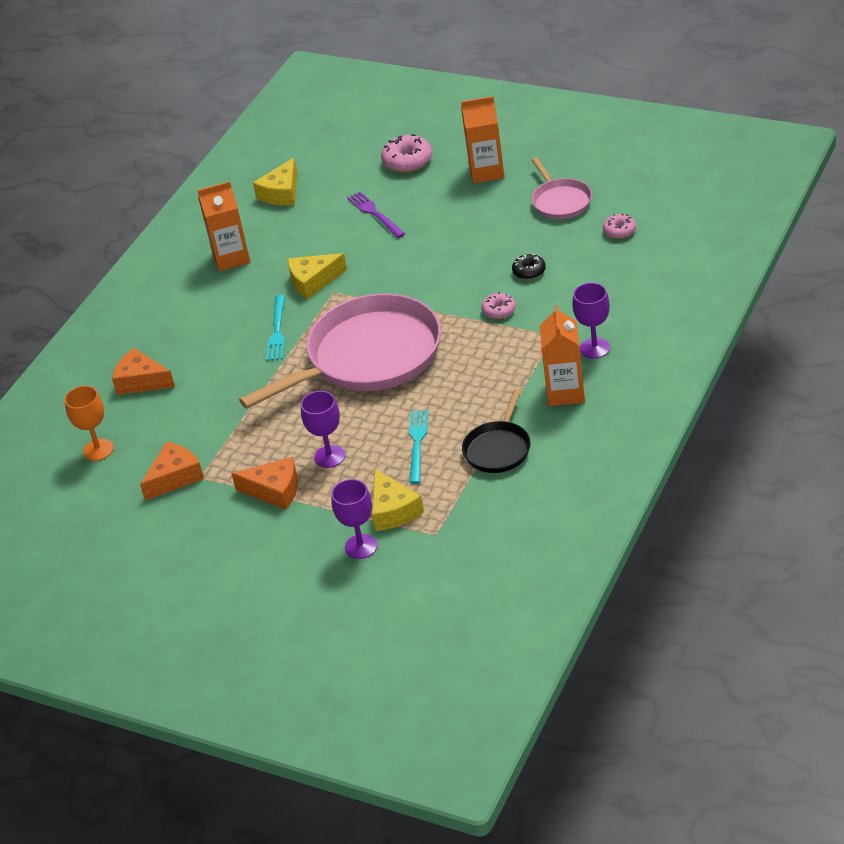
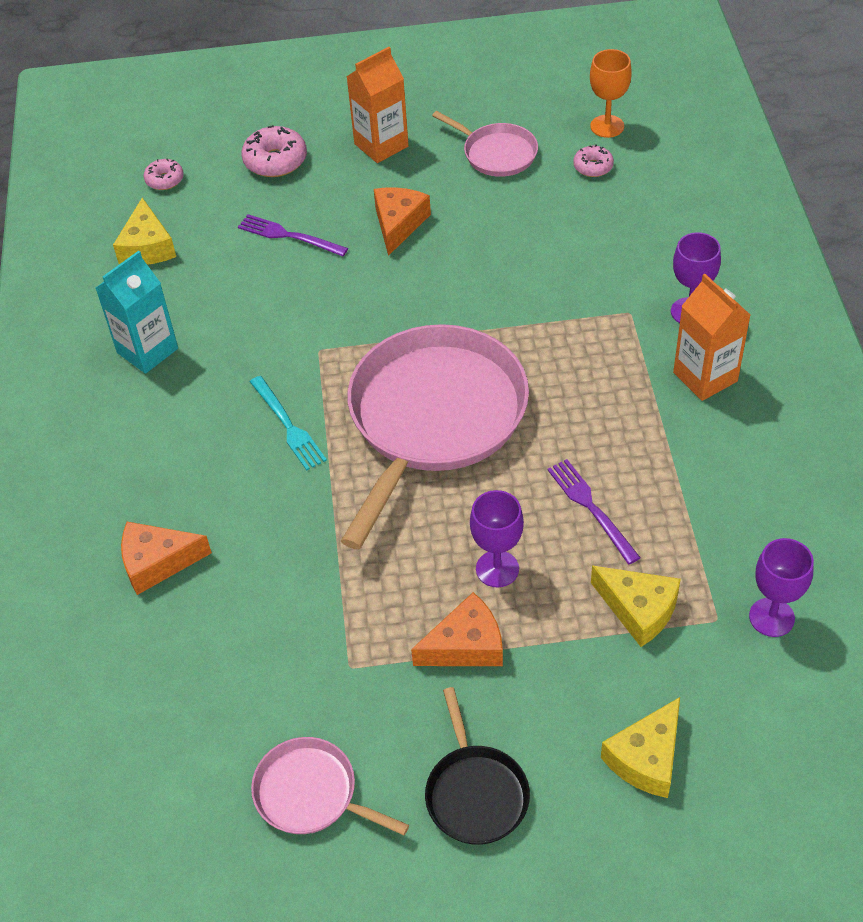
camera: 35 degrees left, 10 degrees up
(98, 450) = (173, 686): orange goblet -> orange goblet (607, 126)
(126, 532) = (311, 793): none -> pink pan
(175, 477) = (315, 682): orange cheese -> orange cheese (398, 224)
(231, 258) = (147, 350): orange carton -> turquoise carton
(313, 281) = (282, 345): yellow cheese -> yellow cheese (647, 758)
(361, 546) = (642, 676): purple goblet -> purple goblet (771, 617)
(417, 443) = (591, 508): turquoise fork -> purple fork
(498, 449) = (692, 477): black pan -> black pan (475, 793)
(499, 310) = (540, 305): pink donut -> pink donut (164, 180)
(529, 271) = (534, 246): black donut -> none

